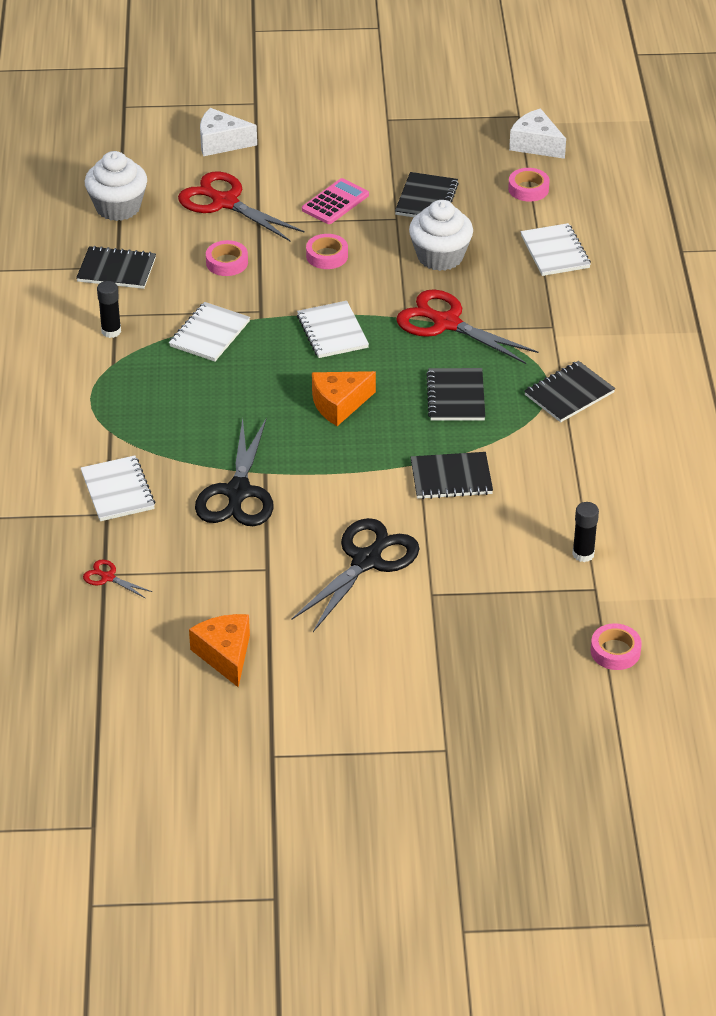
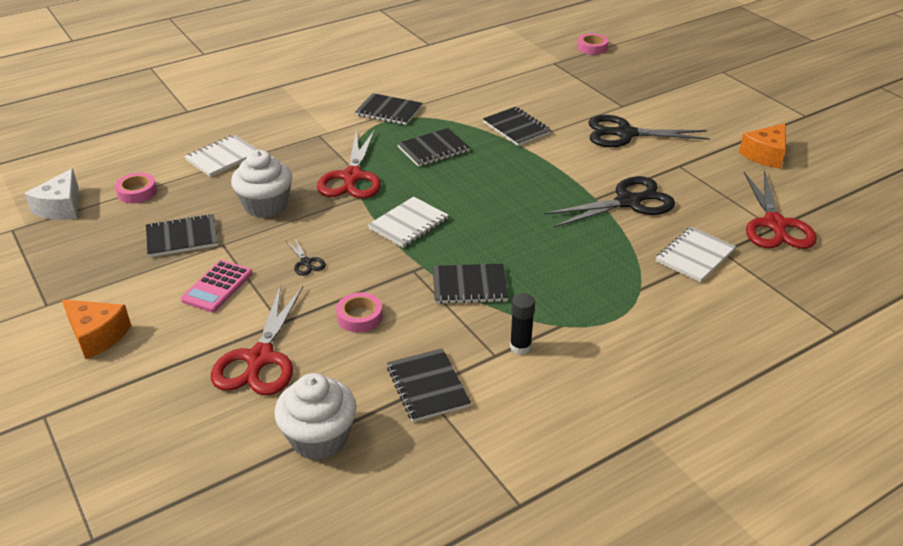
camera: 120 degrees left, 5 degrees down
(108, 577) = (775, 224): red scissors -> red scissors, size x2.26
(209, 334) = (469, 286): white notebook -> black notebook
(221, 142) = (144, 409): white cheese -> none
(327, 256) = (306, 262): pink tape -> black scissors
(335, 202) = (217, 287): pink calculator -> pink calculator turned 75 degrees counterclockwise
(339, 404) = (490, 192): orange cheese -> orange cheese (97, 336)
(583, 554) = (531, 72): black glue stick -> none

